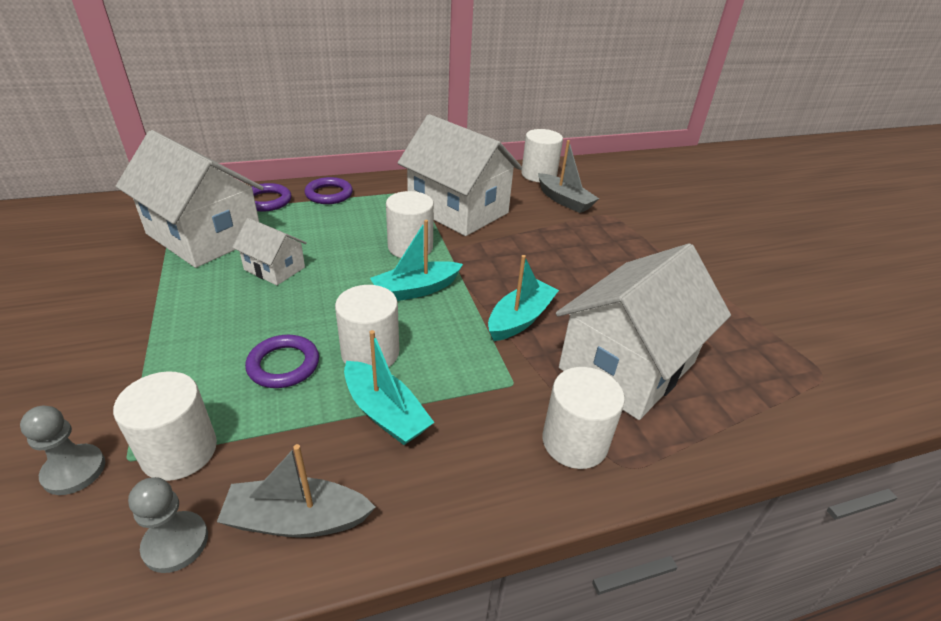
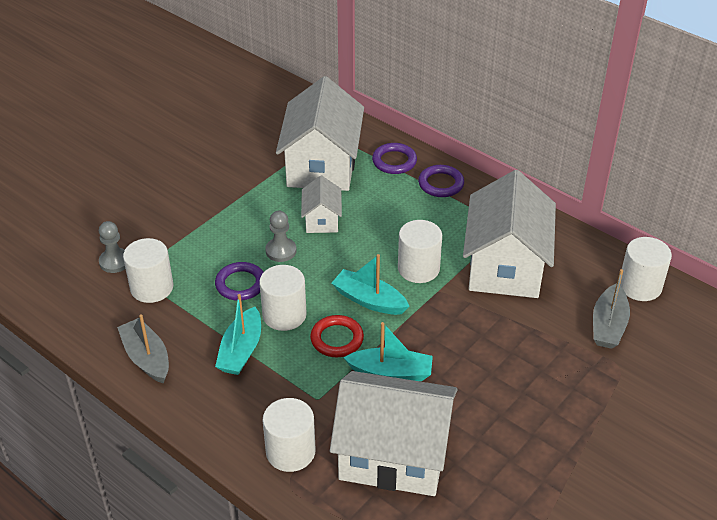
camera: 60 degrees right, 5 degrees up
(176, 543) = (106, 324): grey pawn -> grey pawn (281, 251)
(444, 332) = (337, 339): none -> red ring

